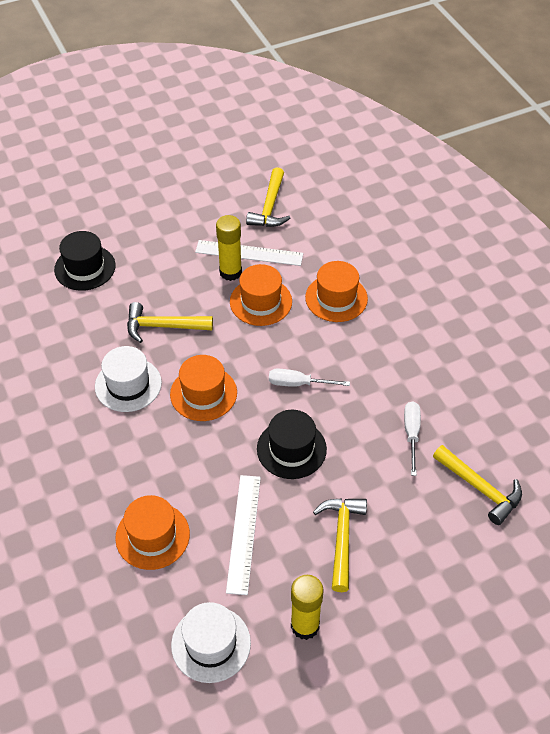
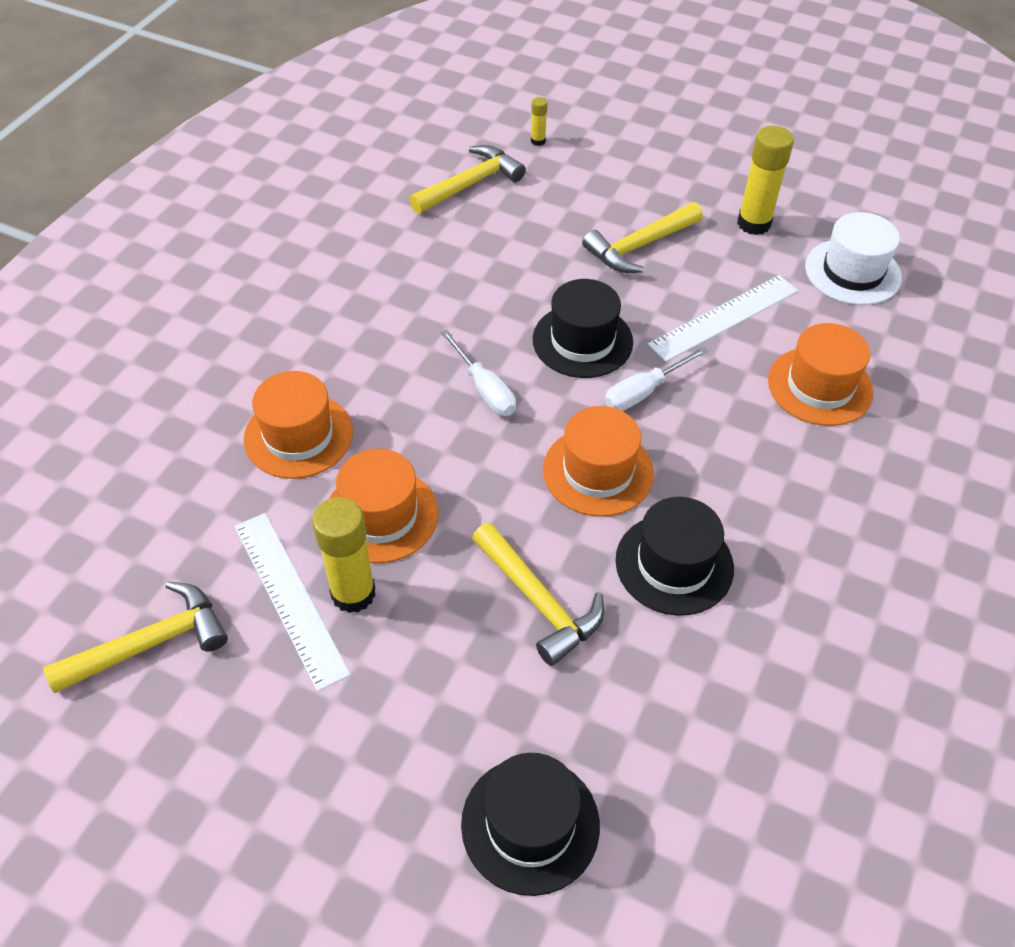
camera: 130 degrees left, 0 degrees up
(128, 384) = (674, 564): white hat -> black hat
(411, 434) = (455, 259): white screwdriver -> white screwdriver (644, 392)
(480, 489) = (471, 184): yellow hammer -> yellow hammer turned 45 degrees clockwise
(500, 561) = (538, 141): none -> yellow glue stick

